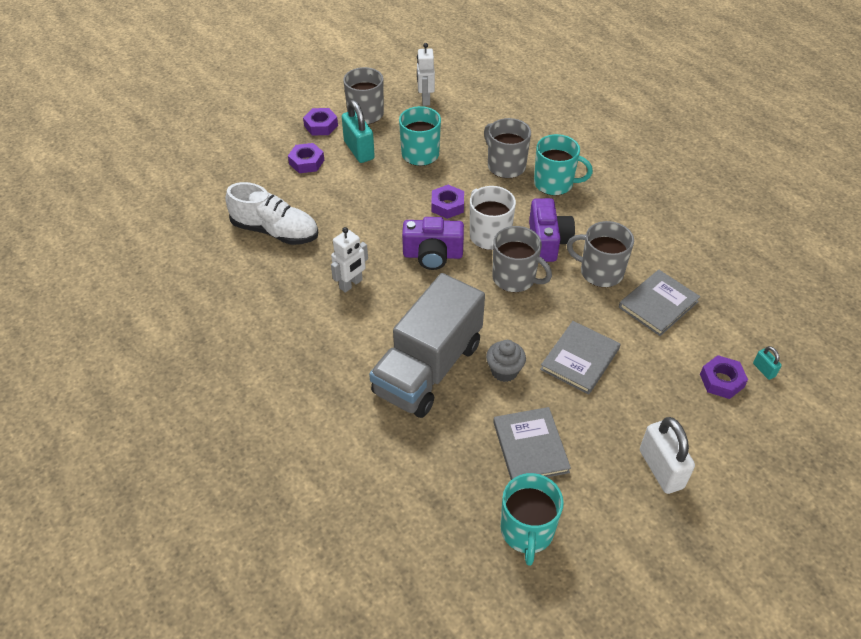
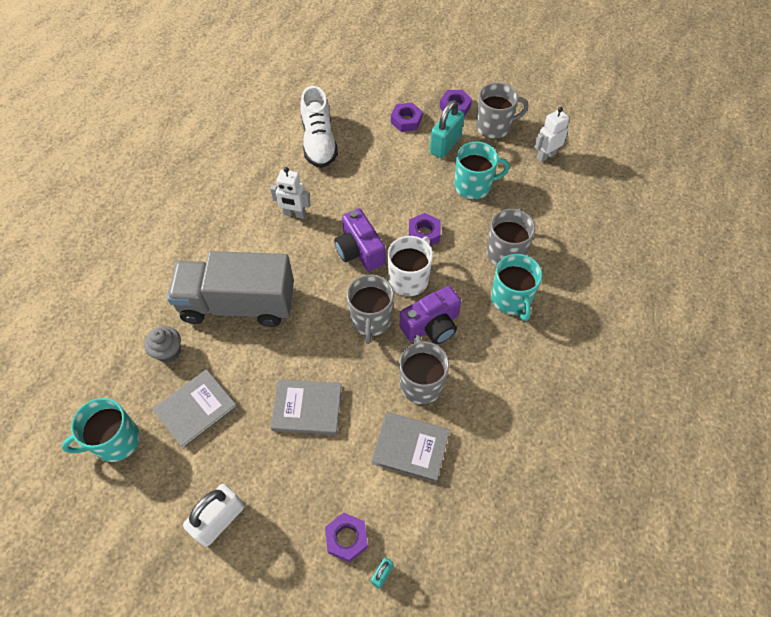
camera: 60 degrees right, 10 degrees up
(504, 371) = (263, 357): grey cupcake -> grey cupcake (168, 351)

